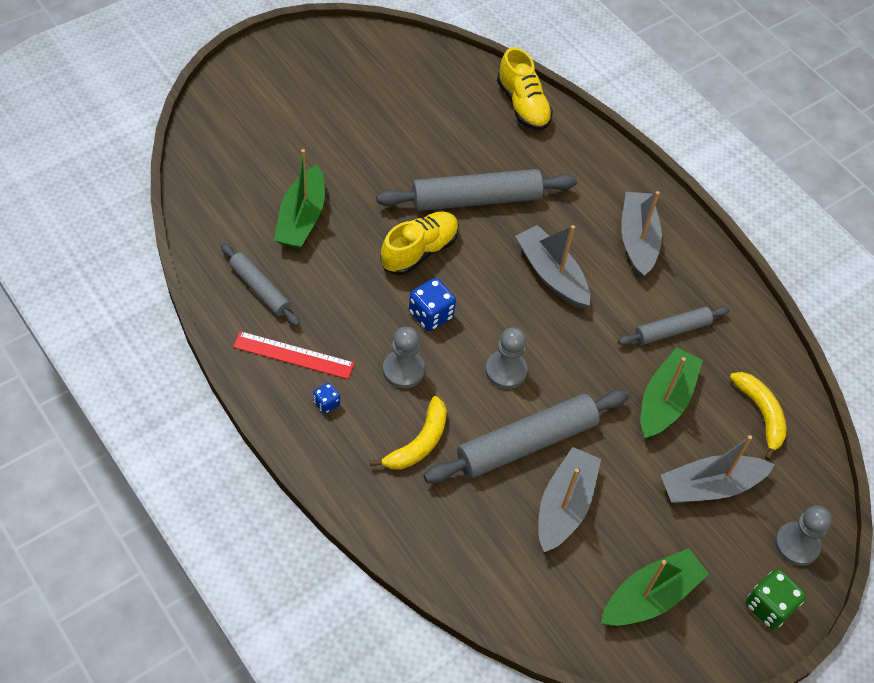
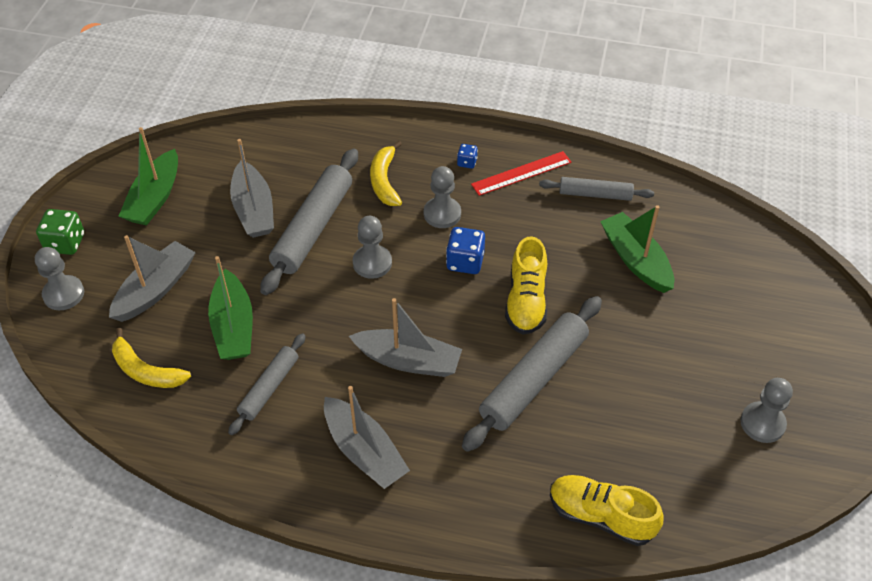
camera: 145 degrees right, 5 degrees down
(364, 75) = (762, 423): none -> grey pawn

